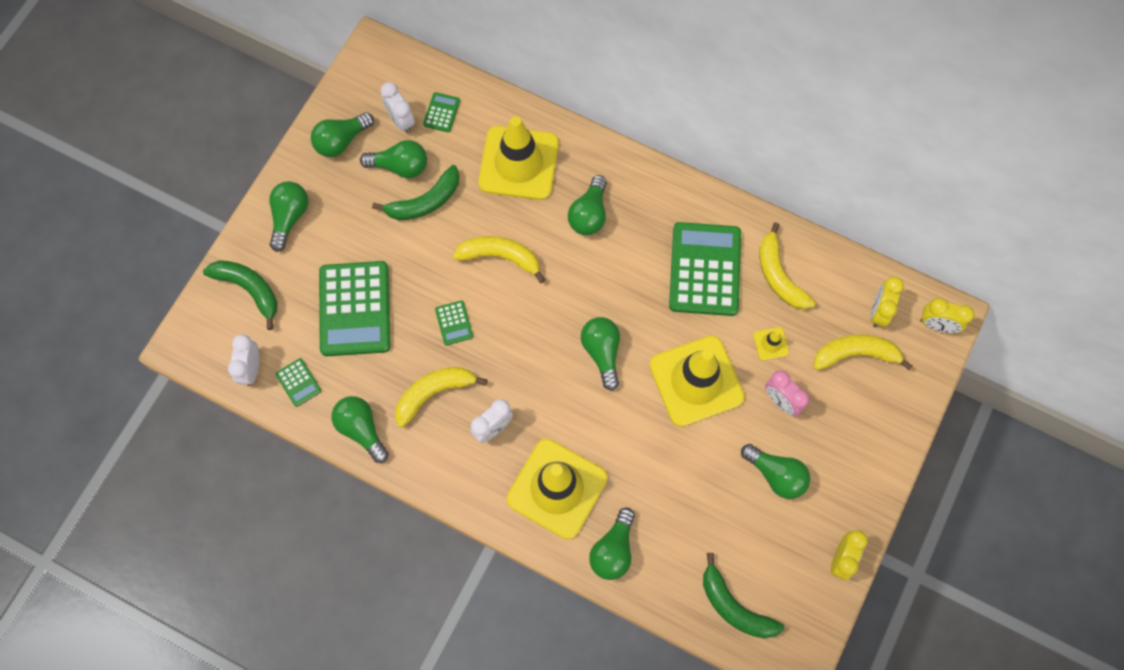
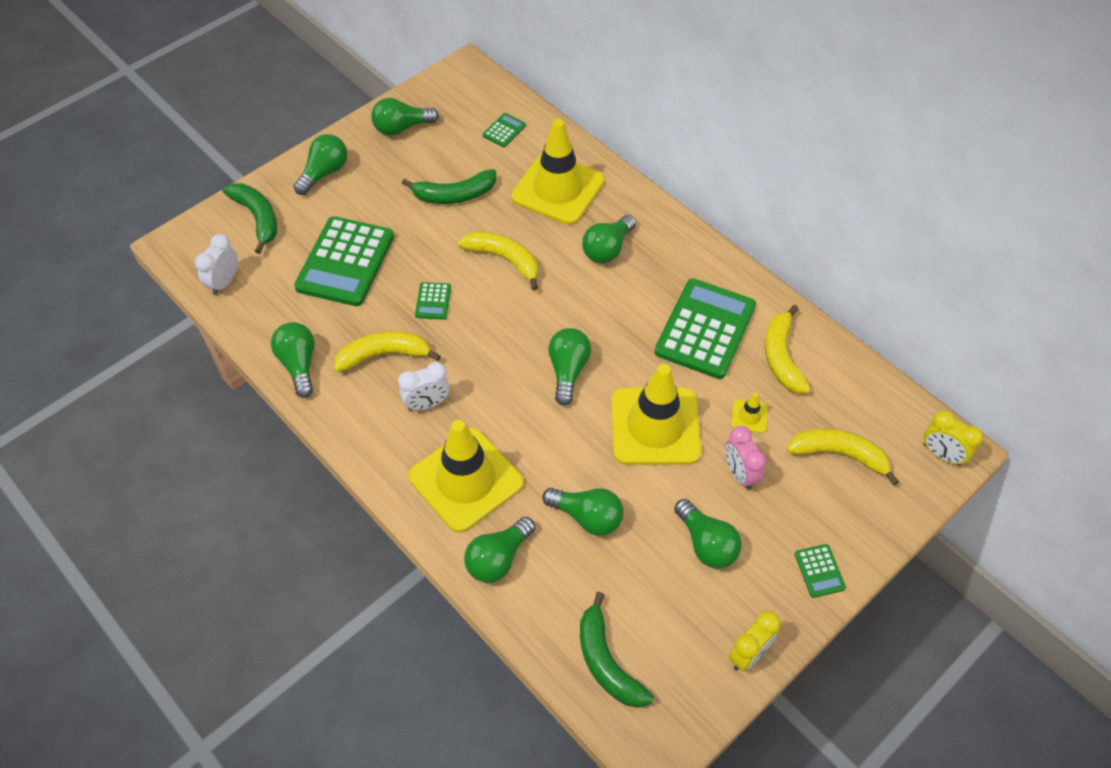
camera: 20 degrees right, 15 degrees down
(298, 382) = (261, 306): green calculator -> green calculator (819, 571)
(400, 166) = (445, 161): green light bulb -> green light bulb (587, 517)
(401, 121) = (463, 127): white clock -> none
(878, 312) = (879, 422): yellow clock -> none

